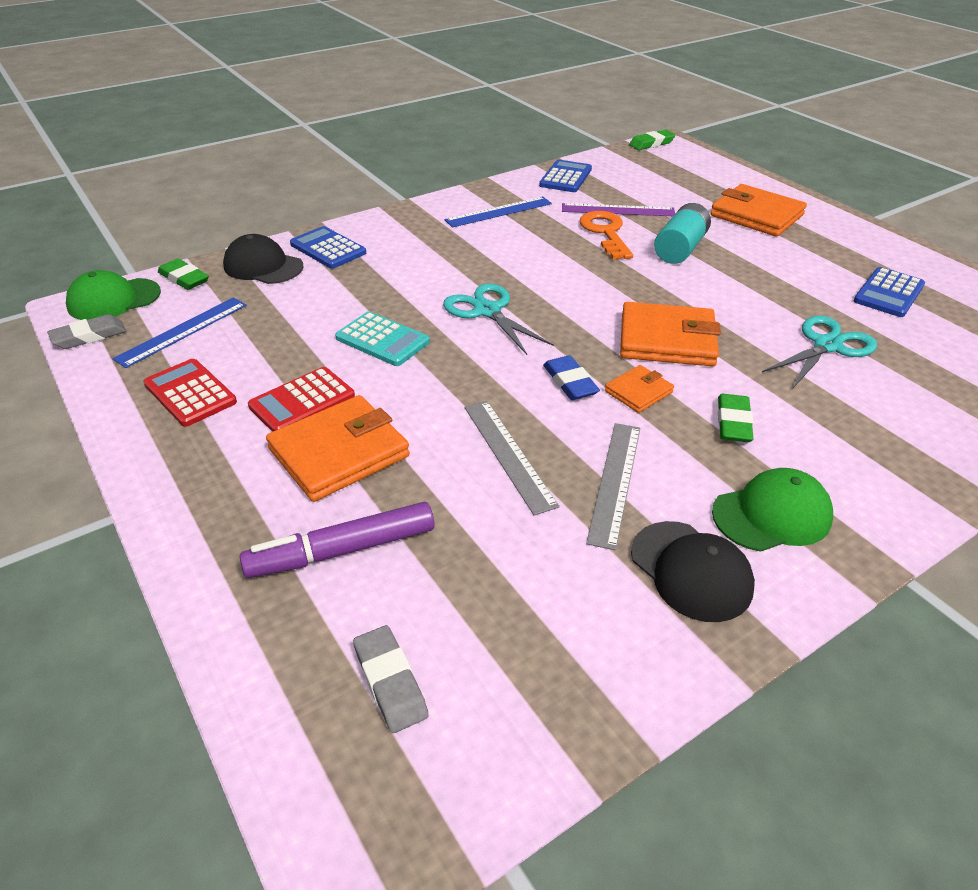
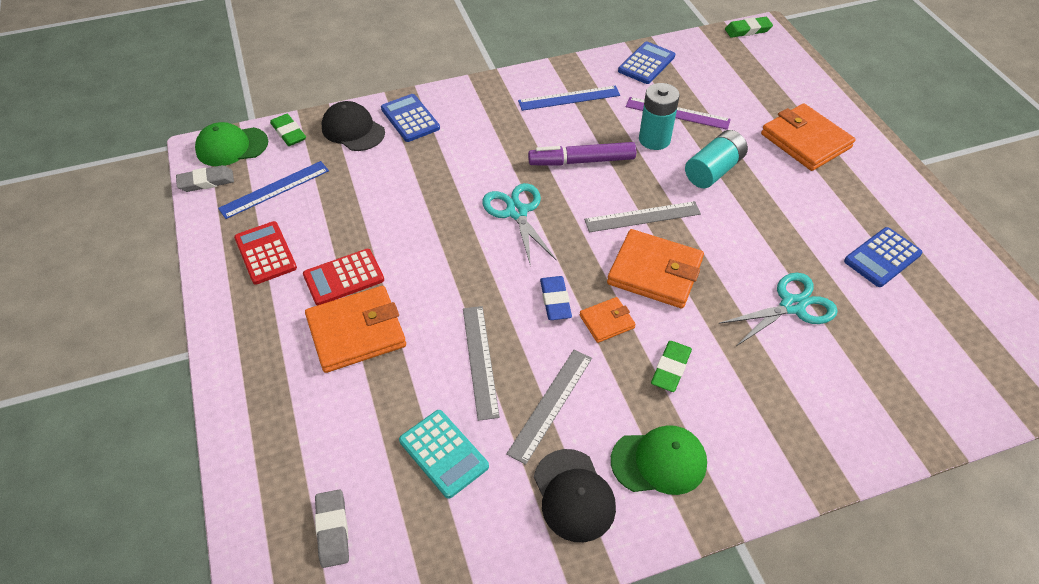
camera: 15 degrees right, 10 degrees up
(342, 550) = (333, 419): purple marker -> purple marker (581, 161)
(382, 340) = (422, 227): turquoise calculator -> turquoise calculator (443, 454)
(605, 233) = (654, 139): orange key -> turquoise battery
(627, 295) = (642, 217): none -> grey ruler

